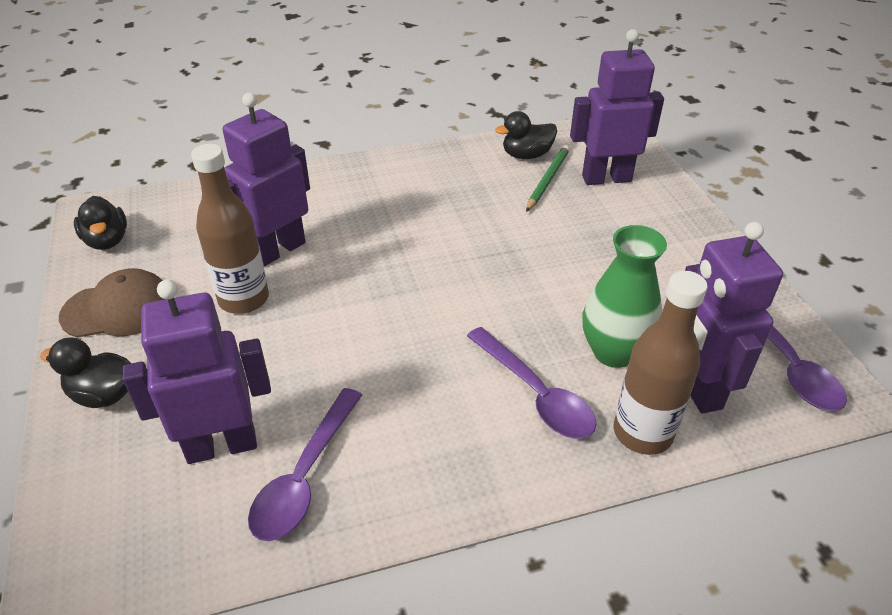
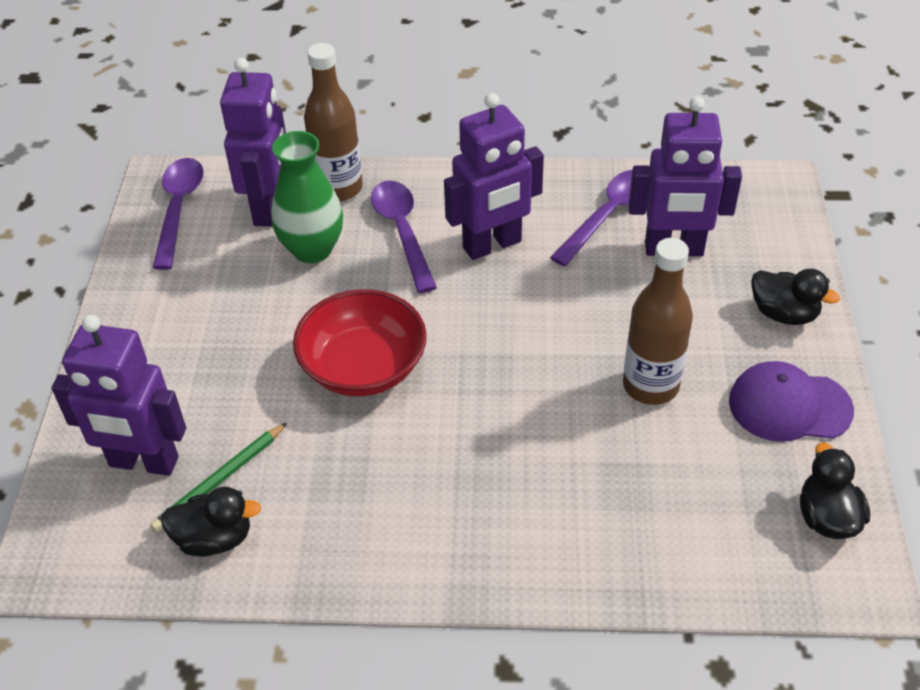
camera: 160 degrees left, 5 degrees up
(118, 309) = (789, 406): brown cap -> purple cap
(278, 250) = (605, 446): purple robot -> purple robot (492, 245)
(495, 262) = (363, 367): none -> red bowl

